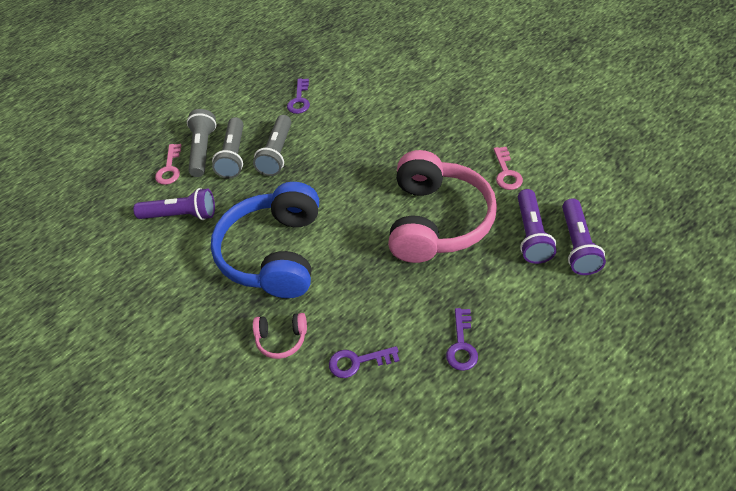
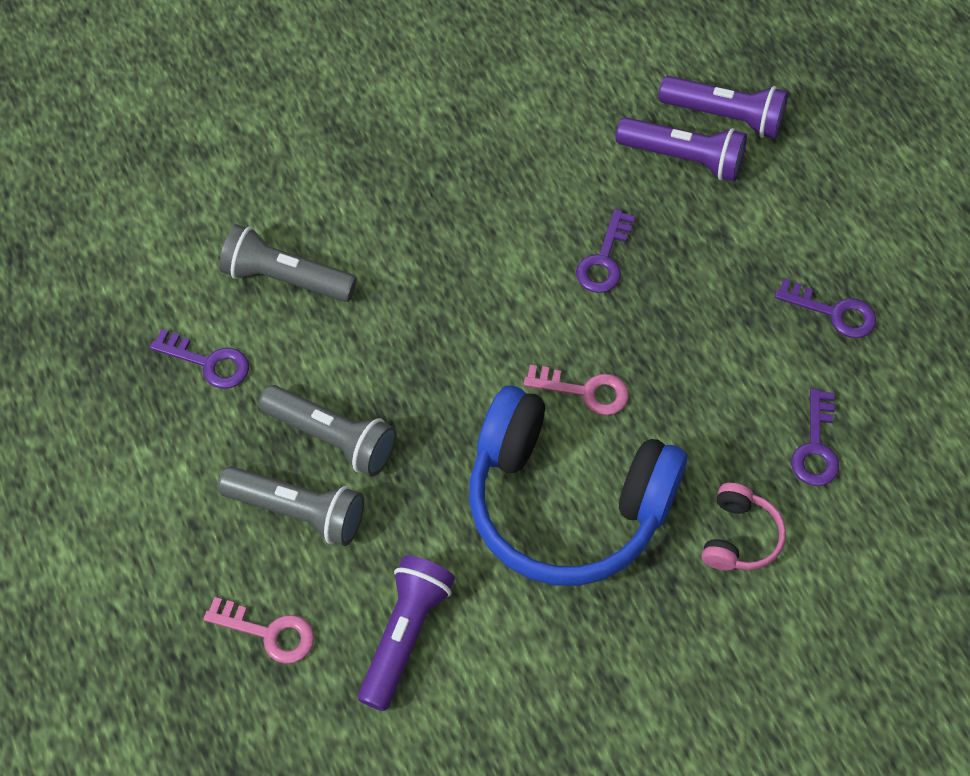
camera: 75 degrees left, 10 degrees up
(203, 150) = (251, 562): grey flashlight -> grey flashlight (286, 278)
(436, 221) = (604, 260): pink headphones -> purple key
(506, 173) = (552, 137): pink key -> pink key (585, 391)

